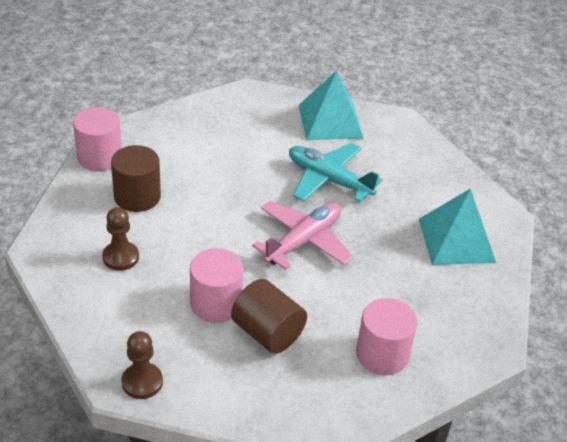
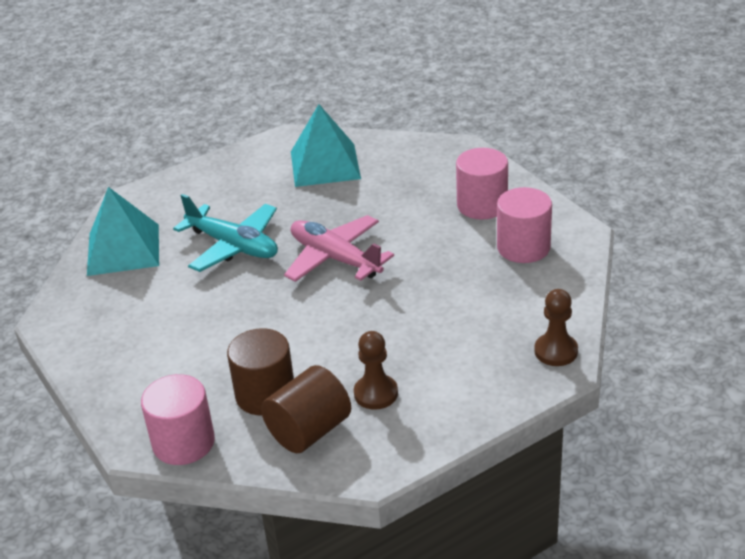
camera: 85 degrees left, 5 degrees down
(216, 303) = (437, 312): pink cylinder -> pink cylinder (523, 247)
(267, 333) = (471, 274): brown cylinder -> brown cylinder (309, 431)
(329, 180) = (233, 246): turquoise plane -> turquoise plane turned 90 degrees counterclockwise

